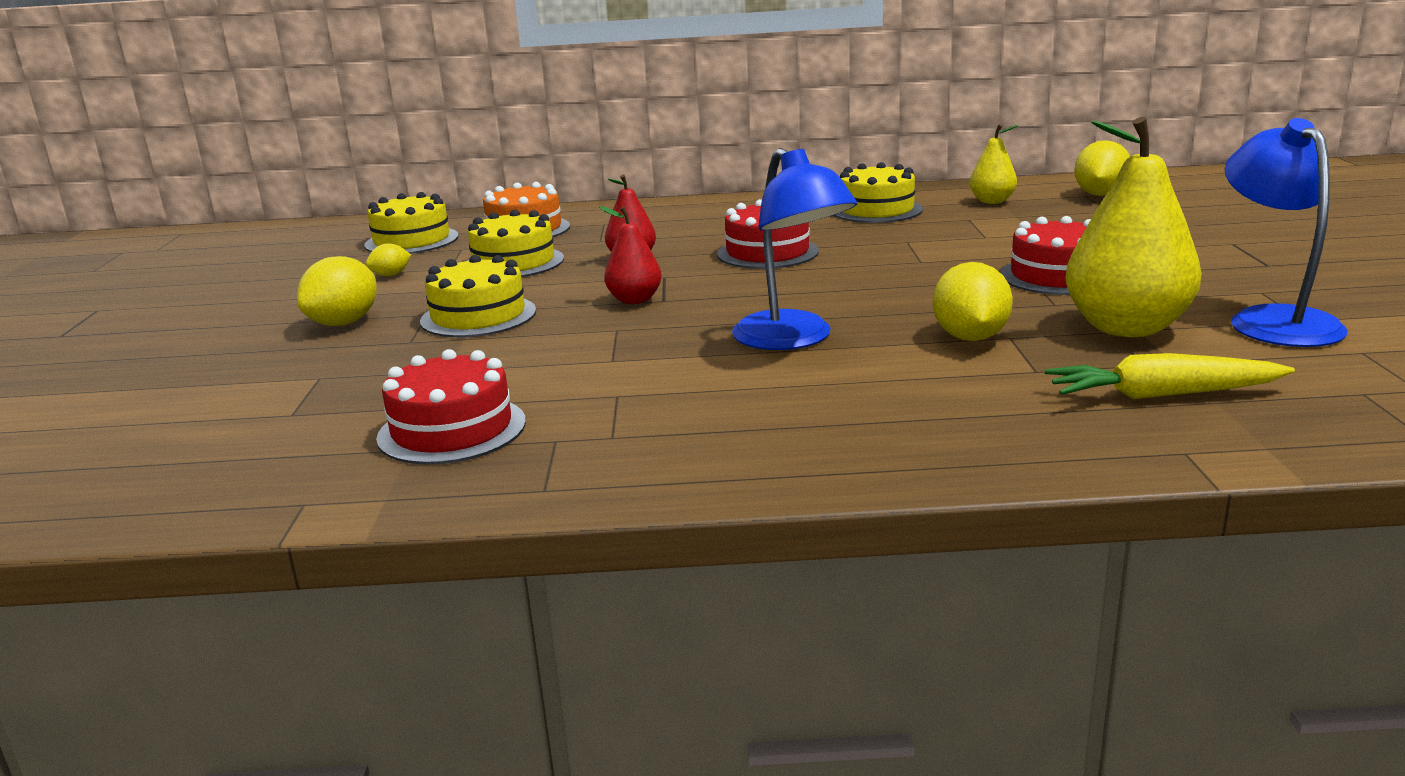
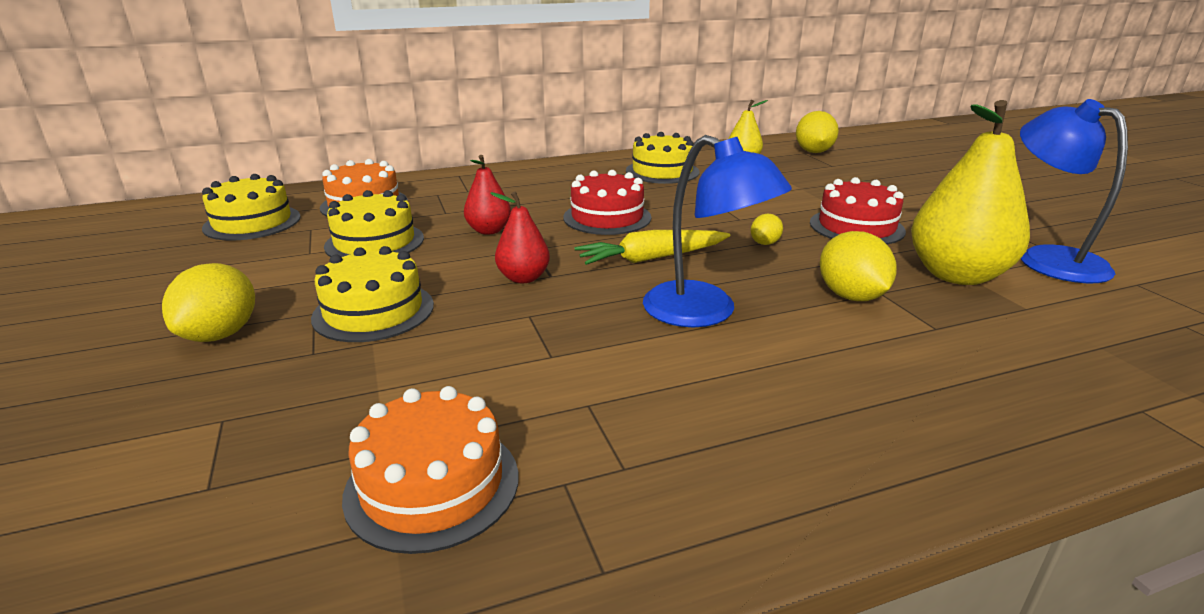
camera: 20 degrees left, 5 degrees up
(391, 275) = (248, 266): yellow lemon -> yellow lemon (765, 243)
(452, 429) = (432, 485): red cake -> orange cake
(1162, 395) = (1056, 345): yellow carrot -> yellow carrot (651, 258)

